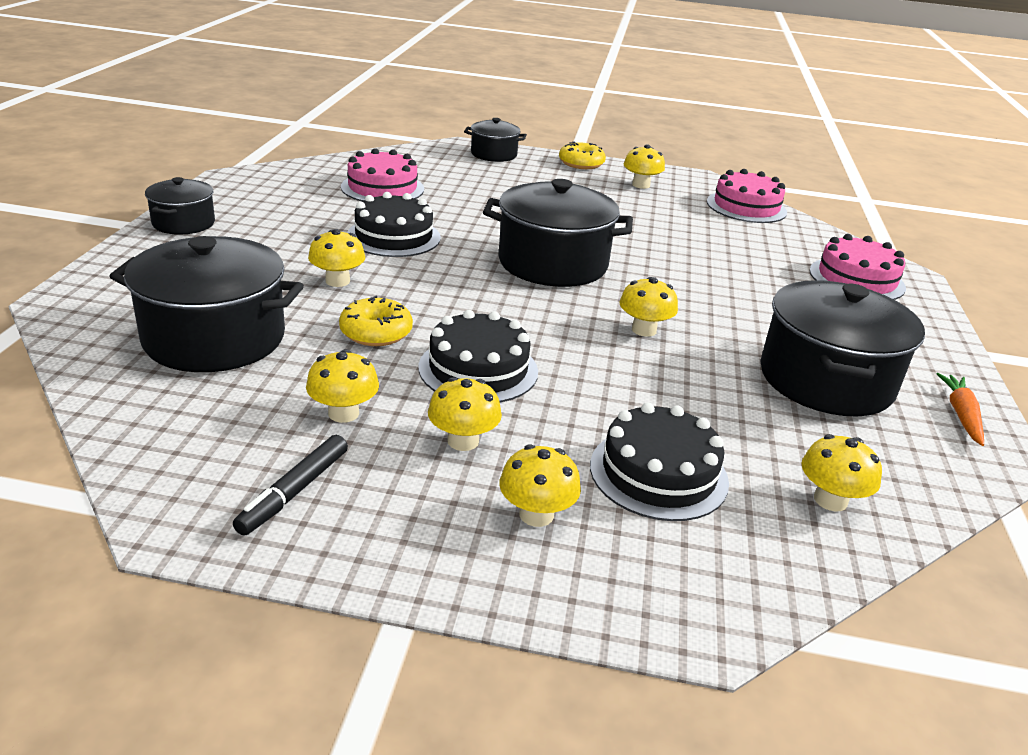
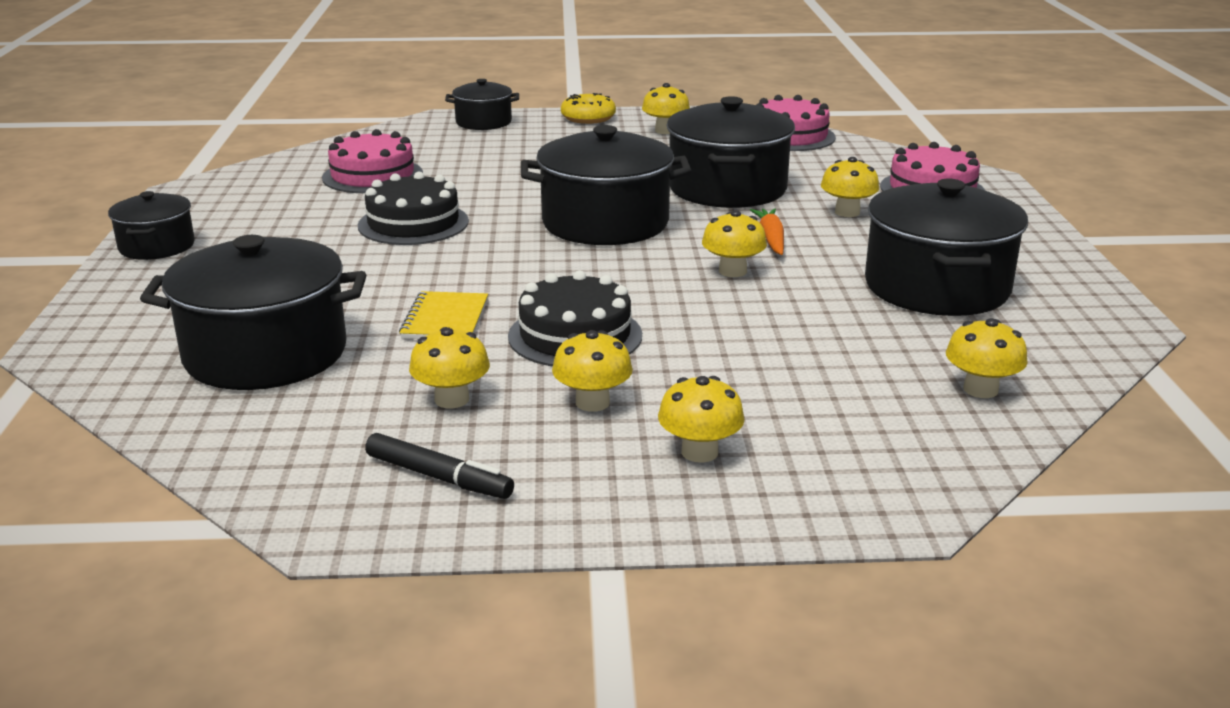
camera: 10 degrees left, 5 degrees down
(294, 492) = (439, 477): black marker -> black marker turned 75 degrees counterclockwise
(337, 281) = (374, 277): yellow mushroom -> yellow mushroom (847, 212)
(376, 332) = (445, 319): yellow donut -> yellow notebook
(658, 473) = (805, 396): black cake -> none
(672, 248) = (727, 188): none -> black pot
(961, 415) = (1078, 296): orange carrot -> orange carrot (771, 239)

